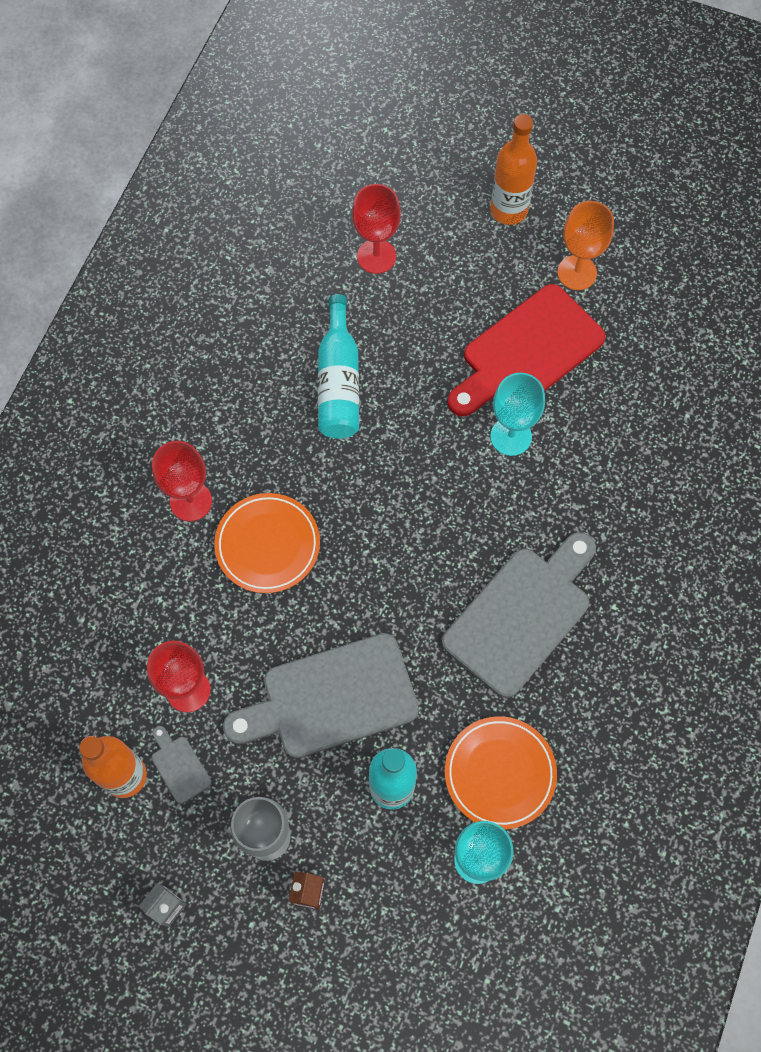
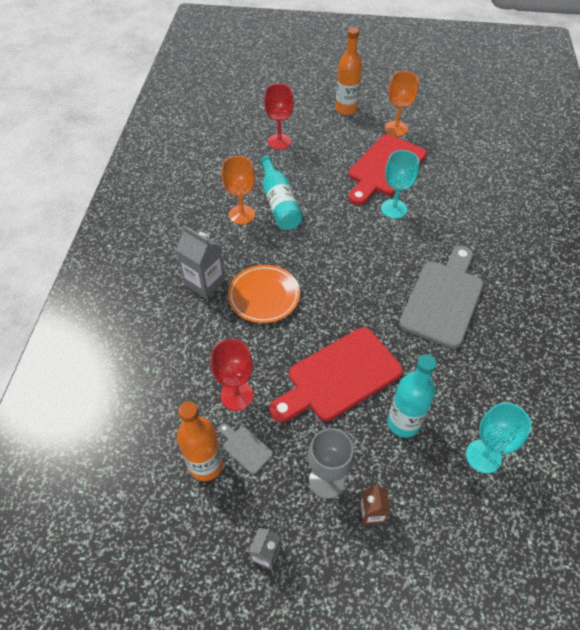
camera: 15 degrees left, 15 degrees down
(191, 501) = (205, 283): red goblet -> grey carton
(276, 391) = (242, 214): none -> orange goblet
(331, 698) = (339, 377): grey cutting board -> red cutting board
(500, 773) = (473, 395): orange plate -> none

